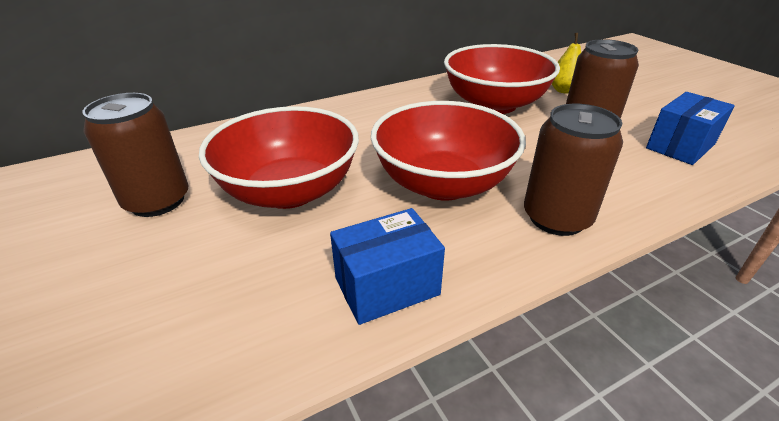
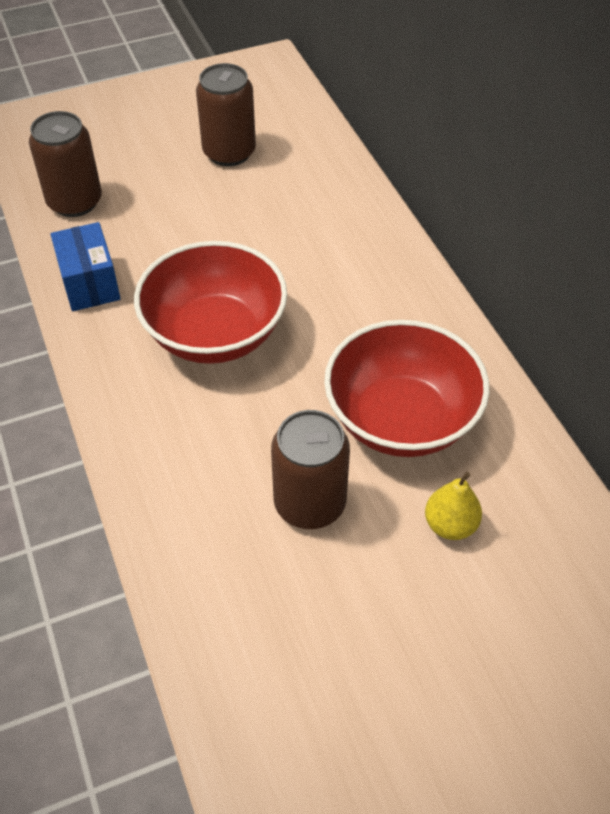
camera: 95 degrees right, 15 degrees up
(289, 191) = (226, 227): red bowl -> none
(556, 218) = (138, 409): brown can -> brown can (75, 202)
(680, 146) = (250, 598): blue box -> none

